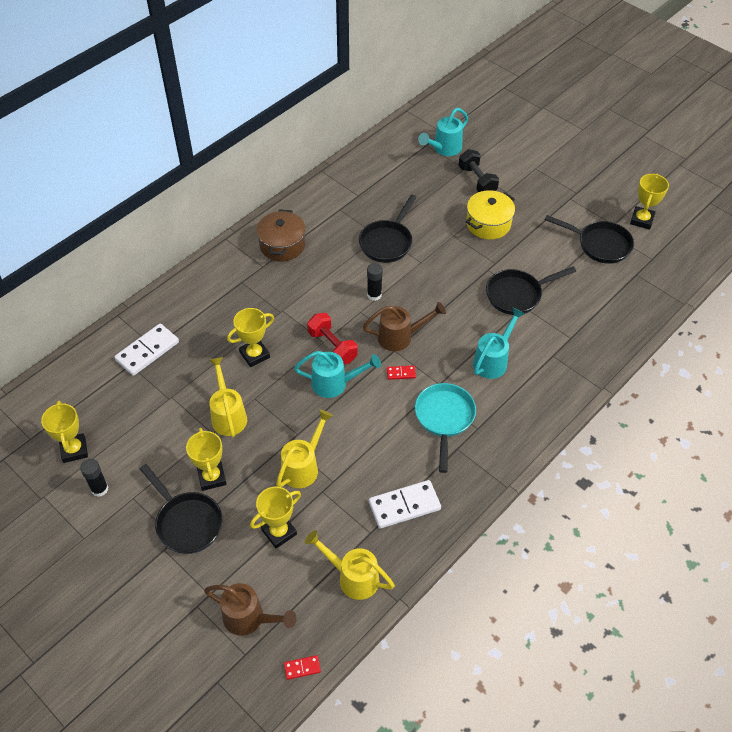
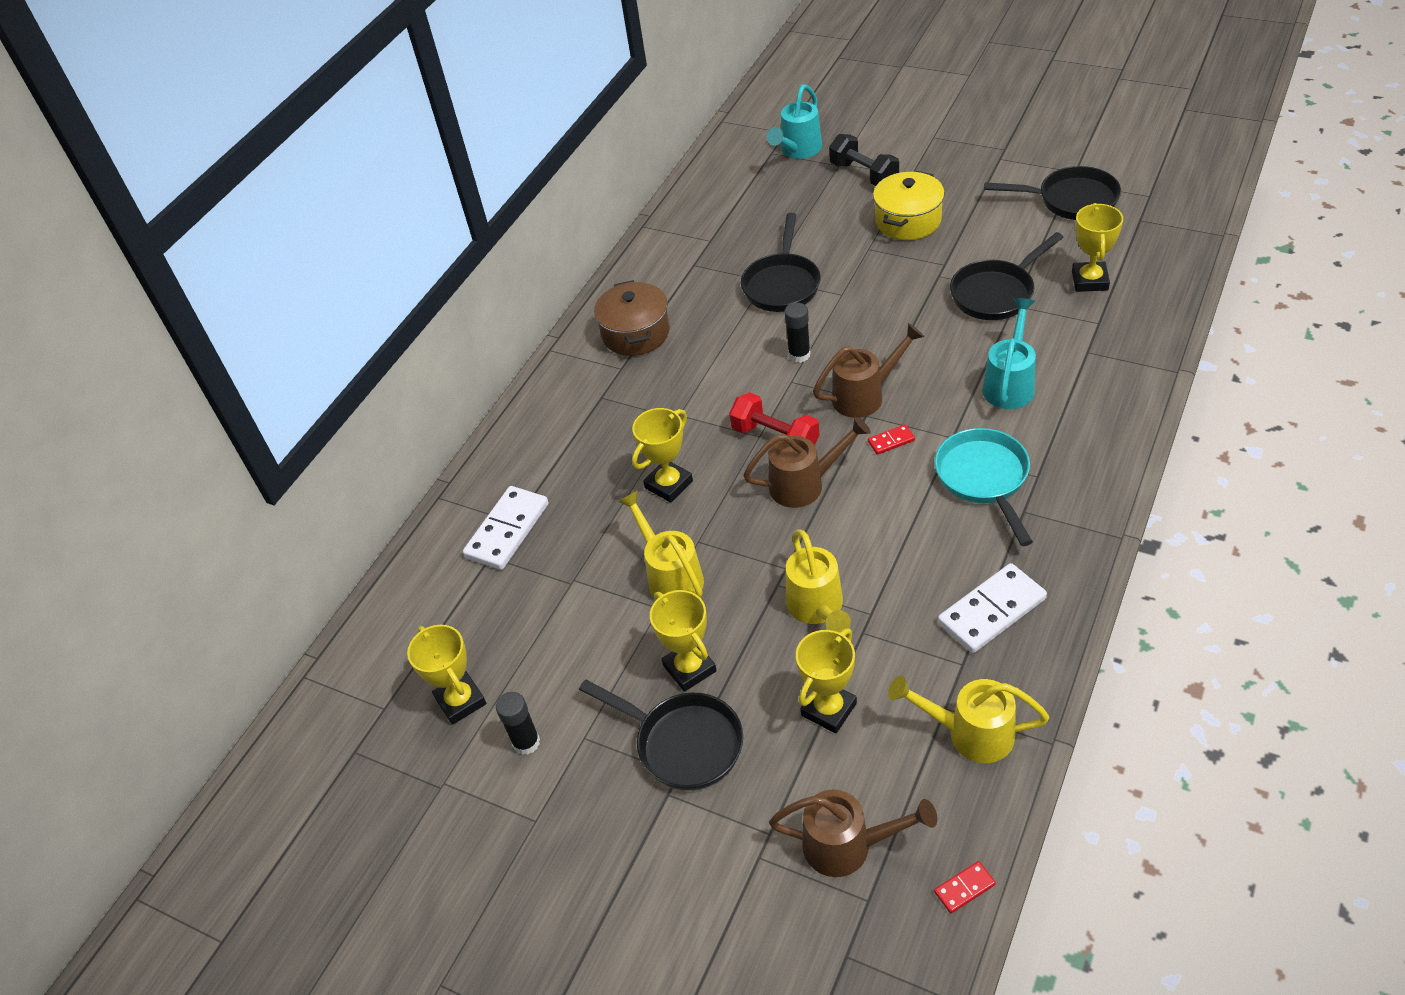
camera: 10 degrees left, 5 degrees down
(303, 466) = (817, 608): yellow watering can -> yellow watering can turned 150 degrees clockwise
(335, 383) = (804, 484): turquoise watering can -> brown watering can
(641, 220) = (1108, 155): yellow trophy -> yellow trophy (1089, 281)

